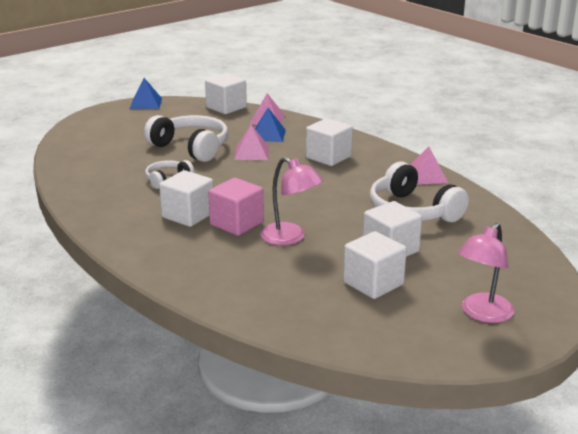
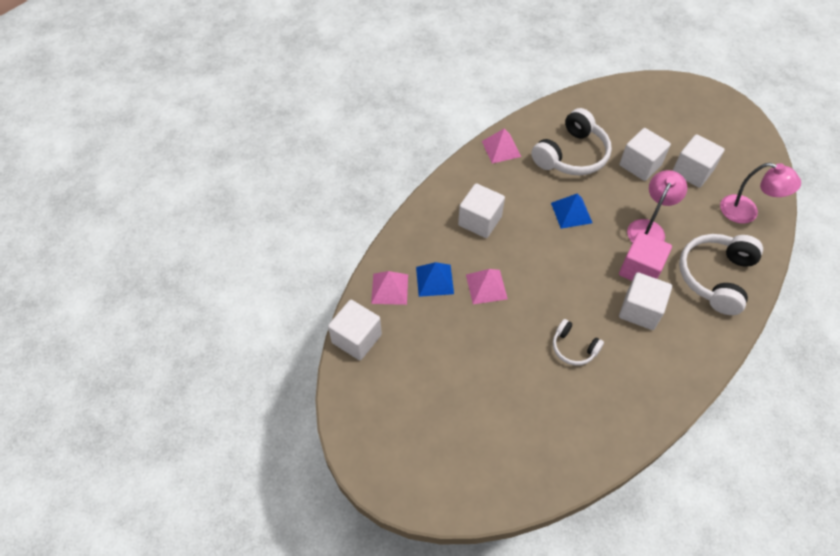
camera: 100 degrees left, 30 degrees up
(146, 103) = (354, 439): blue pyramid -> blue pyramid (571, 212)
(191, 148) = (488, 346): white headphones -> white headphones (715, 277)
(482, 314) = (702, 116): pink lamp -> pink lamp (747, 212)

